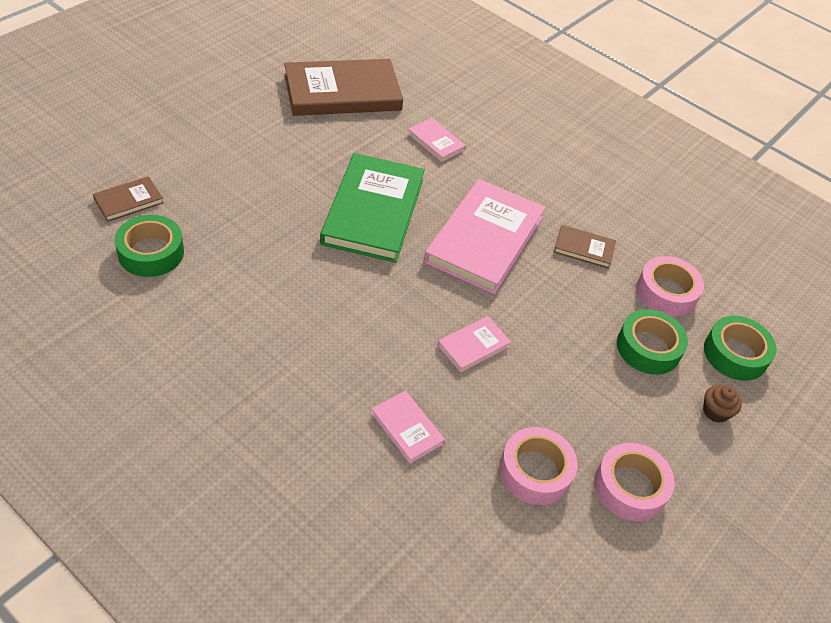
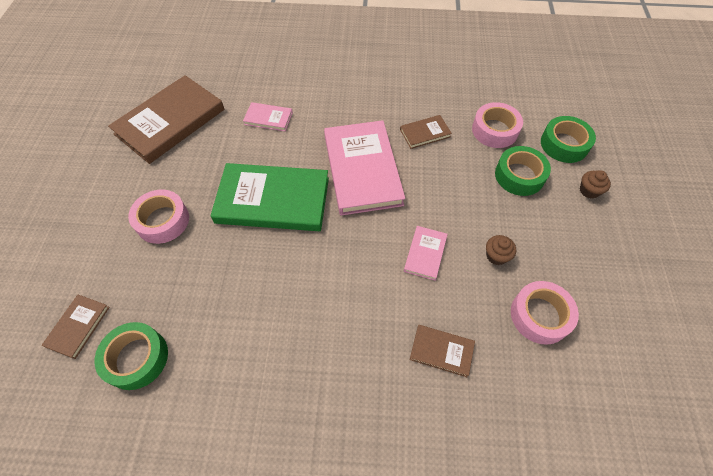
camera: 30 degrees left, 10 degrees up
(373, 211) = (273, 200): green book -> green book turned 60 degrees counterclockwise
(407, 428) = (441, 351): pink book -> brown book
(544, 396) = (496, 256): none -> brown cupcake
(630, 487) = (596, 280): pink tape -> pink tape (162, 221)

